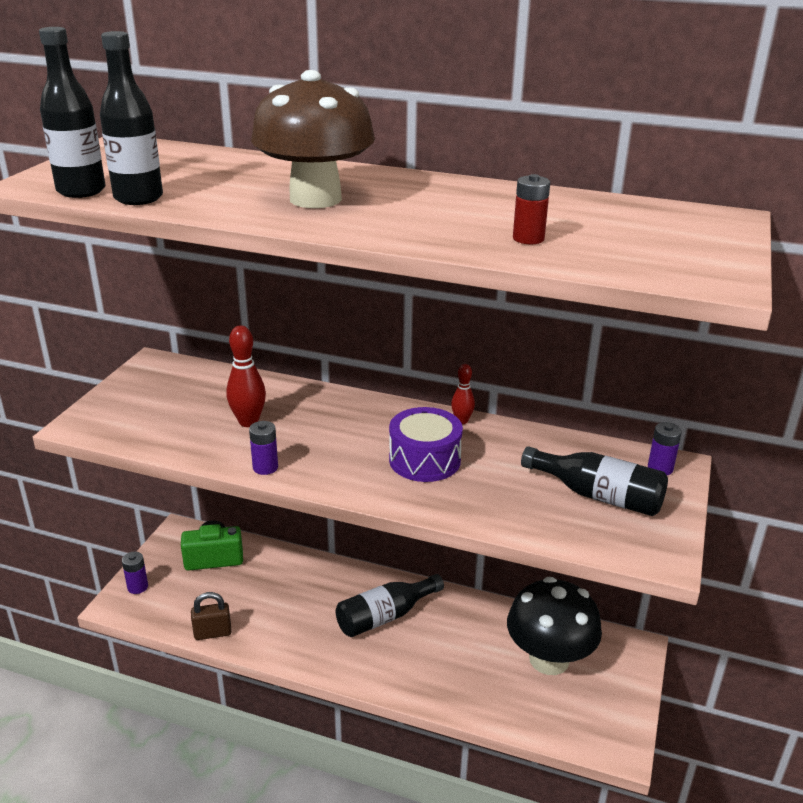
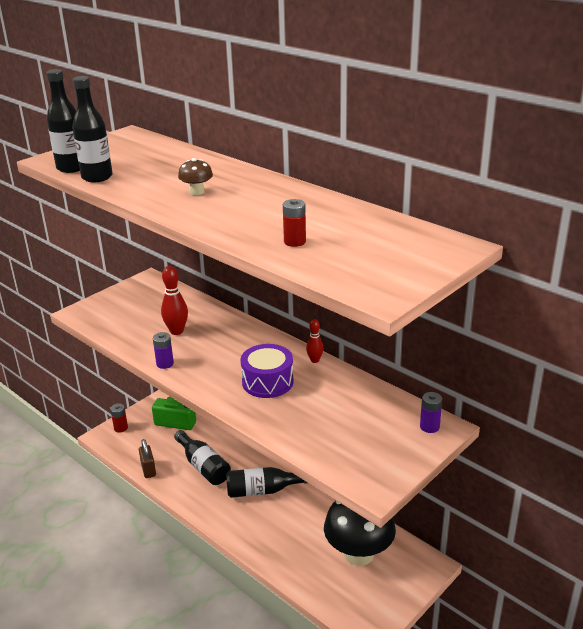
camera: 25 degrees right, 0 degrees up
(137, 587) = (121, 428): purple battery -> red battery
(212, 633) = (148, 470): brown padlock -> brown padlock turned 60 degrees clockwise
(315, 199) = (197, 192): brown mushroom -> brown mushroom, size x0.43
(598, 496) = (366, 435): black bottle -> black bottle (203, 466)

